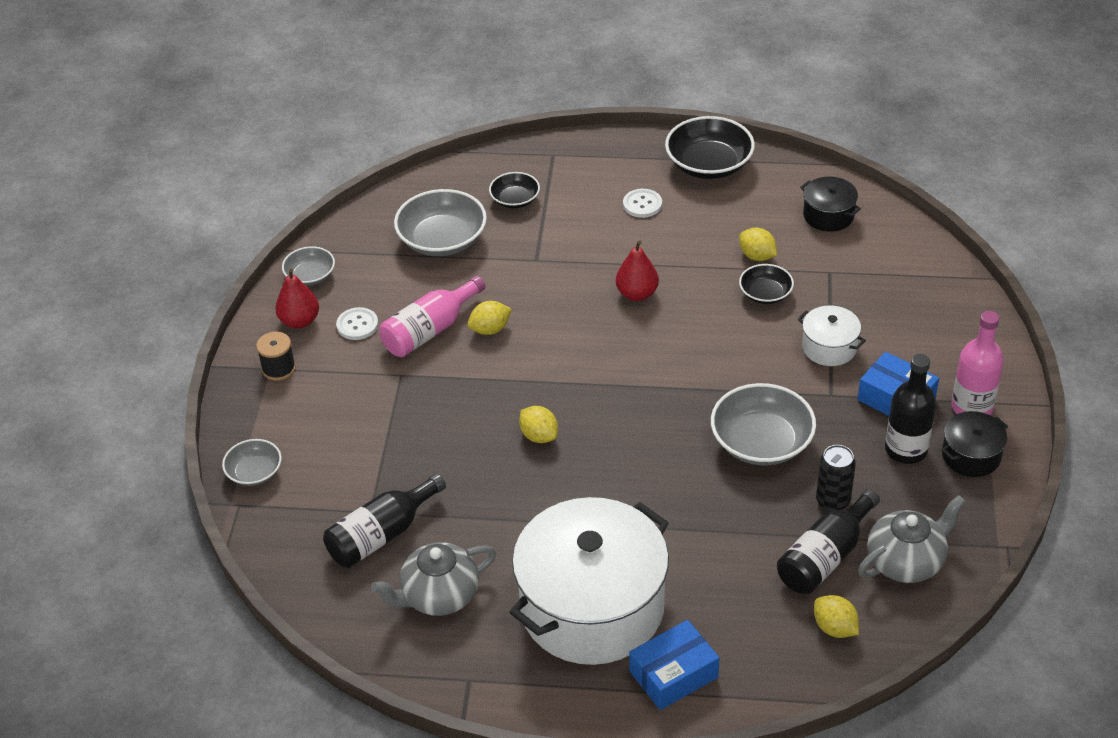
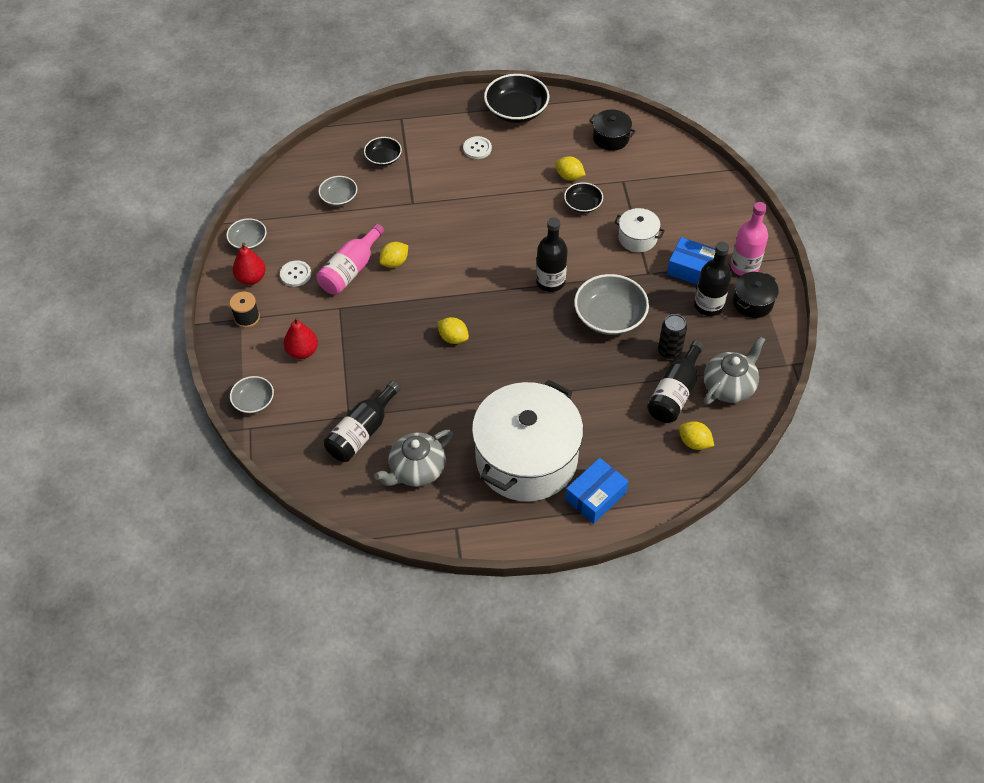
camera: 15 degrees left, 10 degrees up
(442, 240) = (339, 198): grey bowl -> grey bowl, size x0.57
(637, 294) = (492, 218): red pear -> red pear (302, 351)
(692, 385) = (550, 282): none -> black bottle

